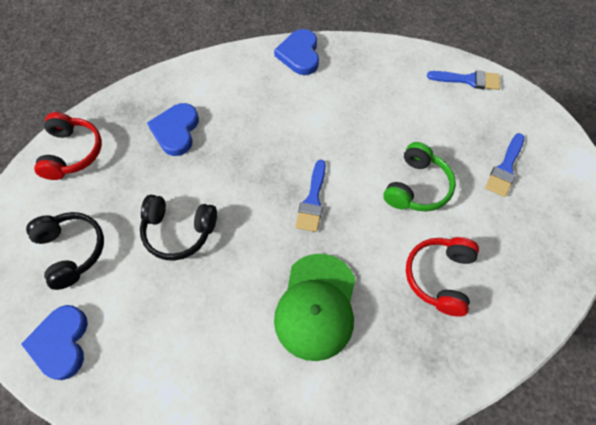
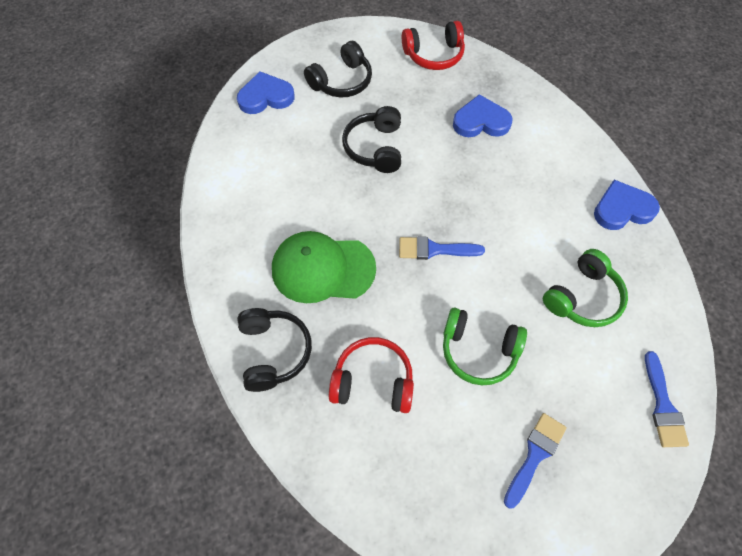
camera: 80 degrees right, 0 degrees up
(376, 103) = (583, 297): none -> green headphones
(404, 368) = (274, 352): none -> black headphones
(505, 168) = (535, 455): blue brush -> blue brush turned 105 degrees clockwise

